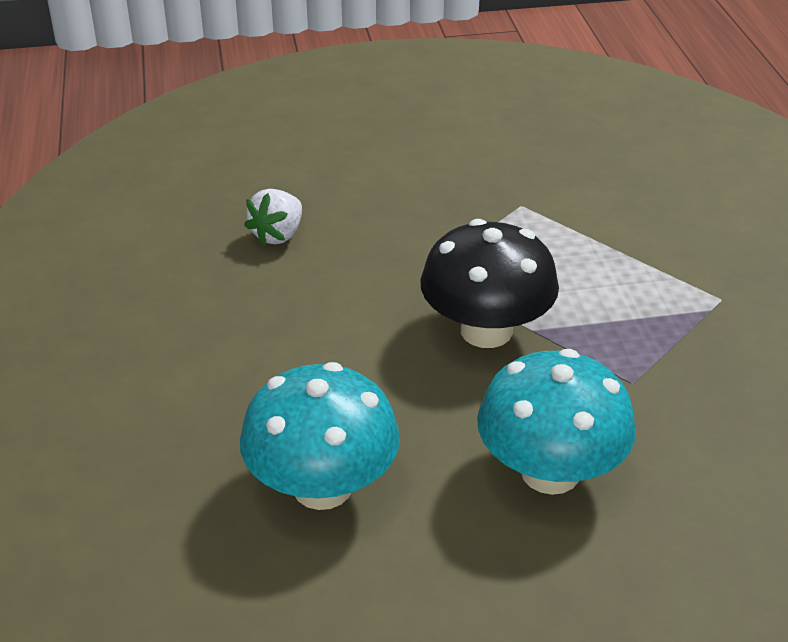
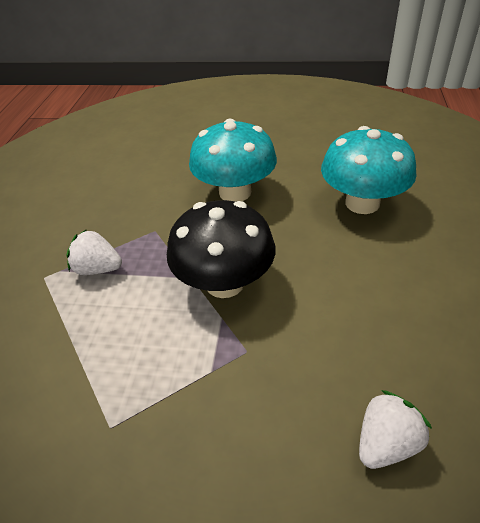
camera: 160 degrees left, 5 degrees up
(662, 319) = (98, 269): none -> white strawberry

